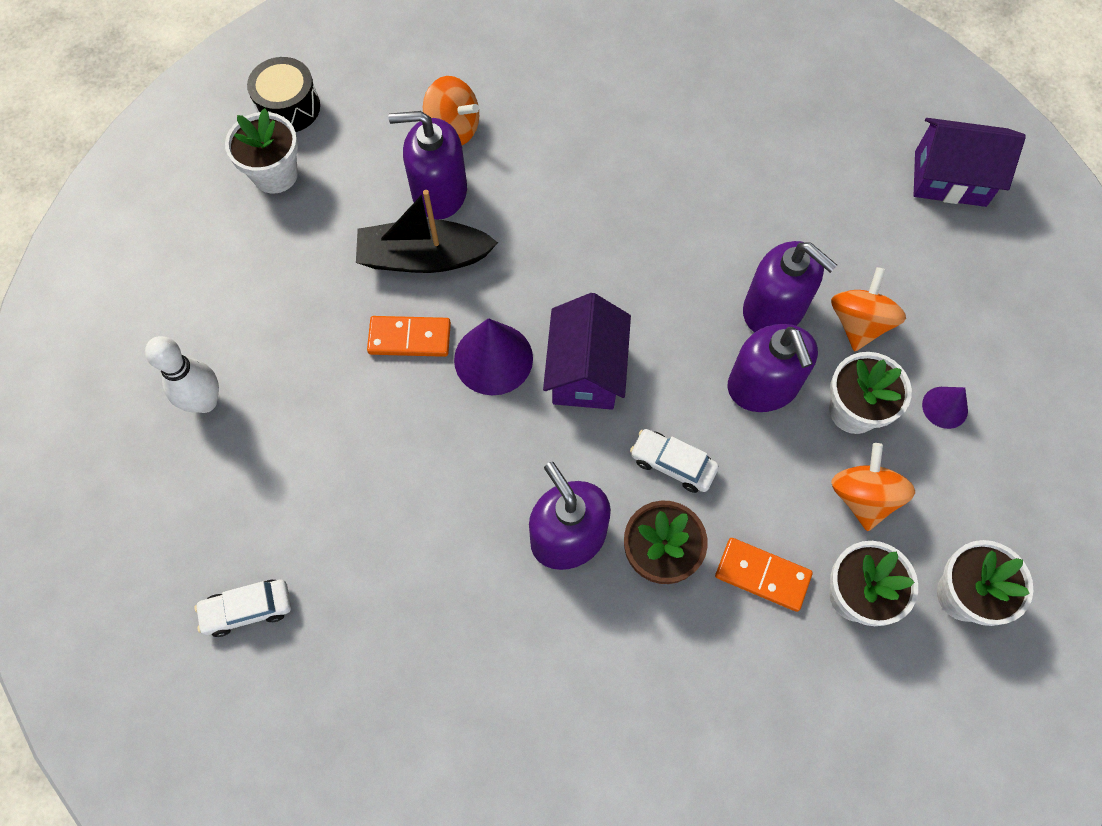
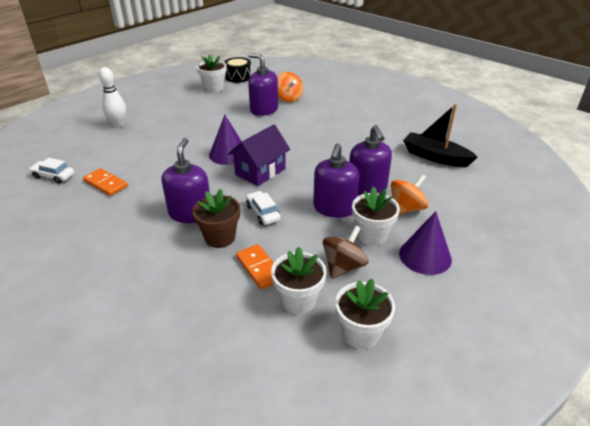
camera: 35 degrees right, 30 degrees down
(409, 338) = (205, 137): orange domino -> orange domino (105, 184)
(424, 257) = (237, 121): black boat -> black boat (435, 157)
(863, 497) = (343, 266): orange spinning top -> brown spinning top
(945, 407) = (425, 256): purple cone -> purple cone, size x1.77
(950, 179) = (505, 184): purple house -> none

